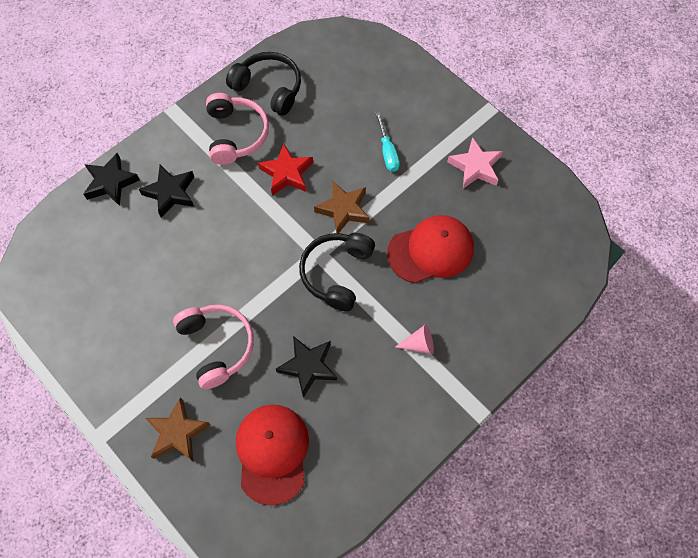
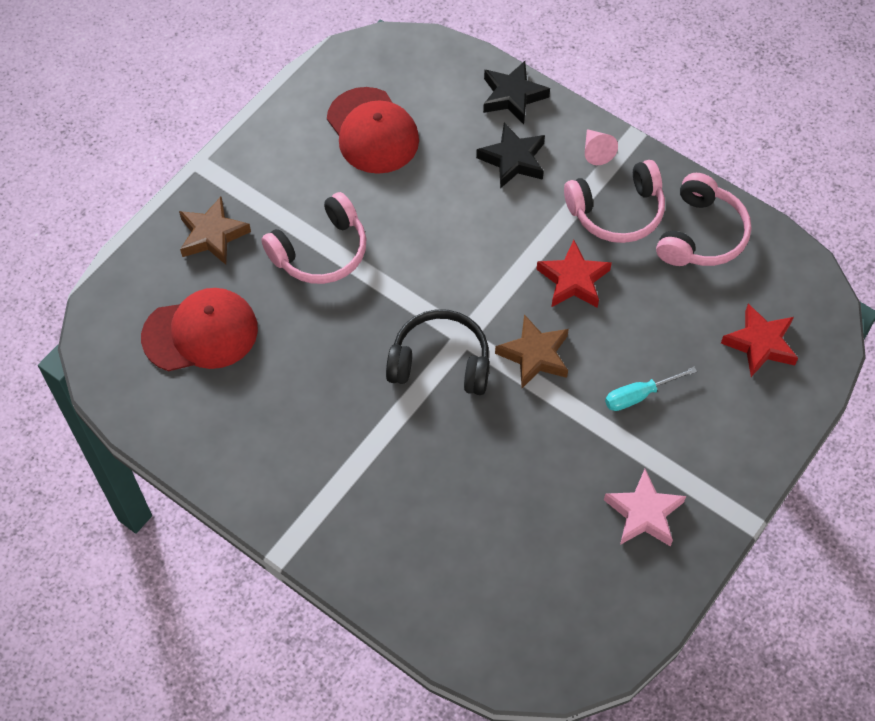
camera: 80 degrees right, 5 degrees down
(269, 88) = (701, 234): black headphones -> pink headphones
(308, 366) = (310, 351): black star -> none
(362, 74) = (760, 344): none -> red star
(419, 344) = (359, 472): pink cone -> pink cone (596, 151)
(431, 250) = (496, 470): red cap -> red cap (372, 131)

